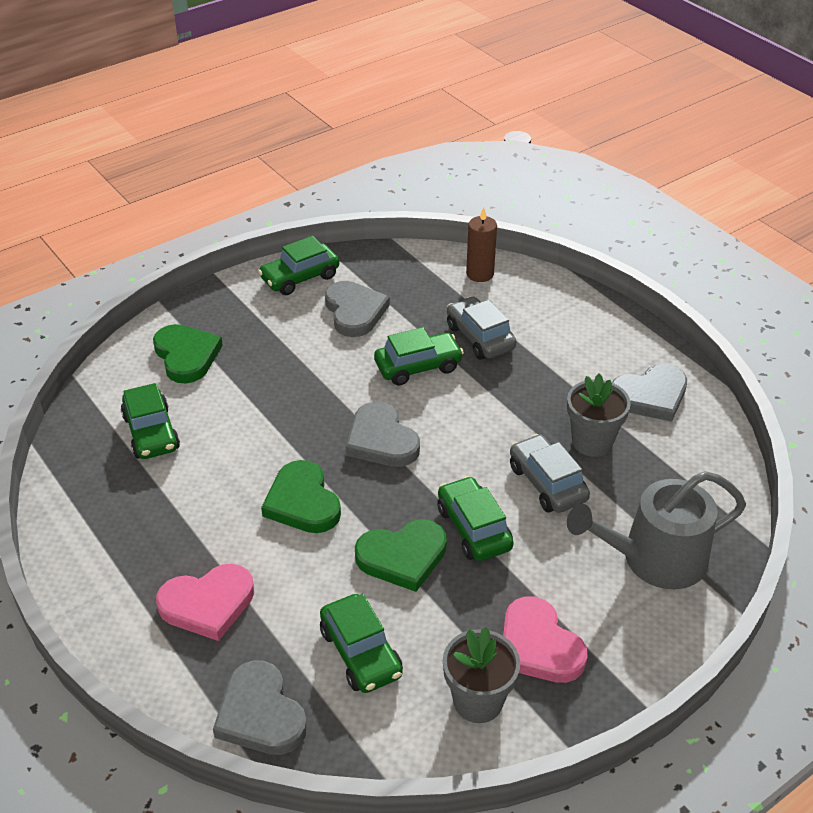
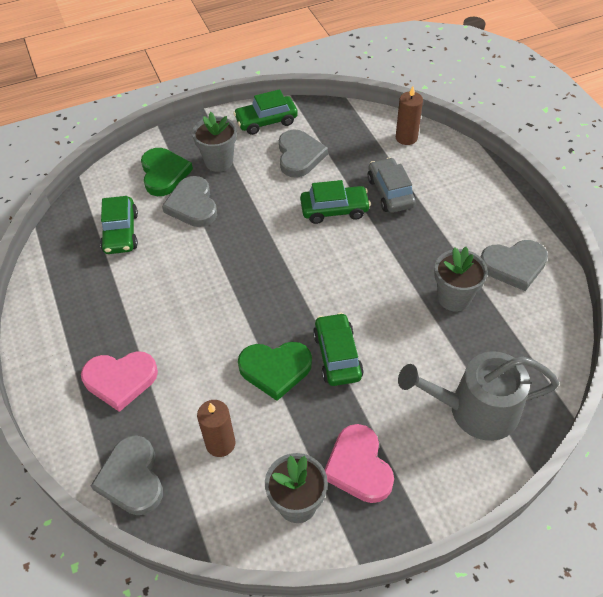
camera: 15 degrees right, 10 degrees up
(254, 332) = (219, 161): none -> grey flower pot
(302, 502) = (213, 309): green heart -> none
(361, 652) = (220, 443): green car -> brown candle
(381, 440) = (288, 267): grey heart -> grey heart (192, 205)
(547, 483) = (407, 327): grey car -> none

